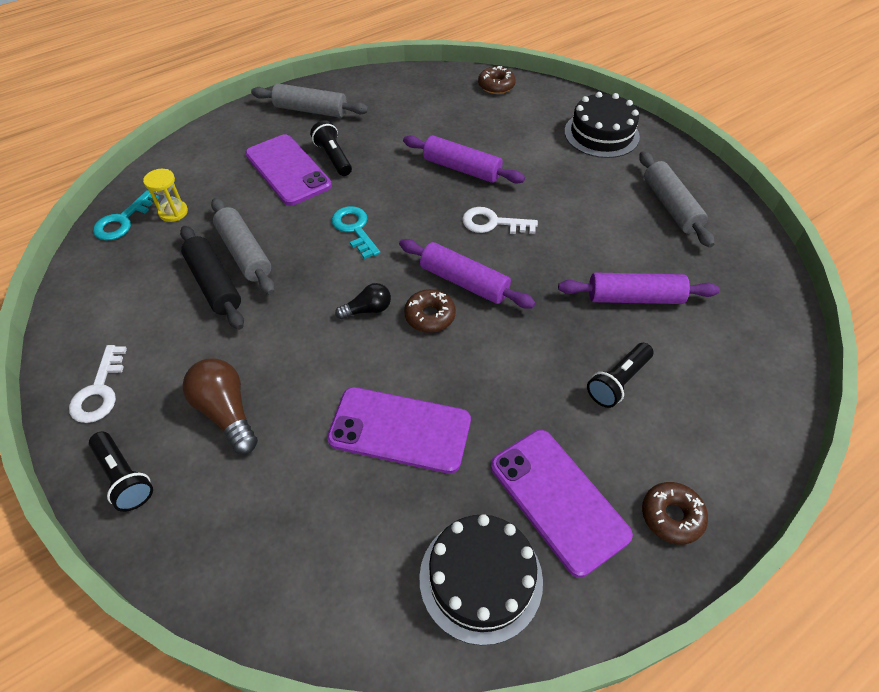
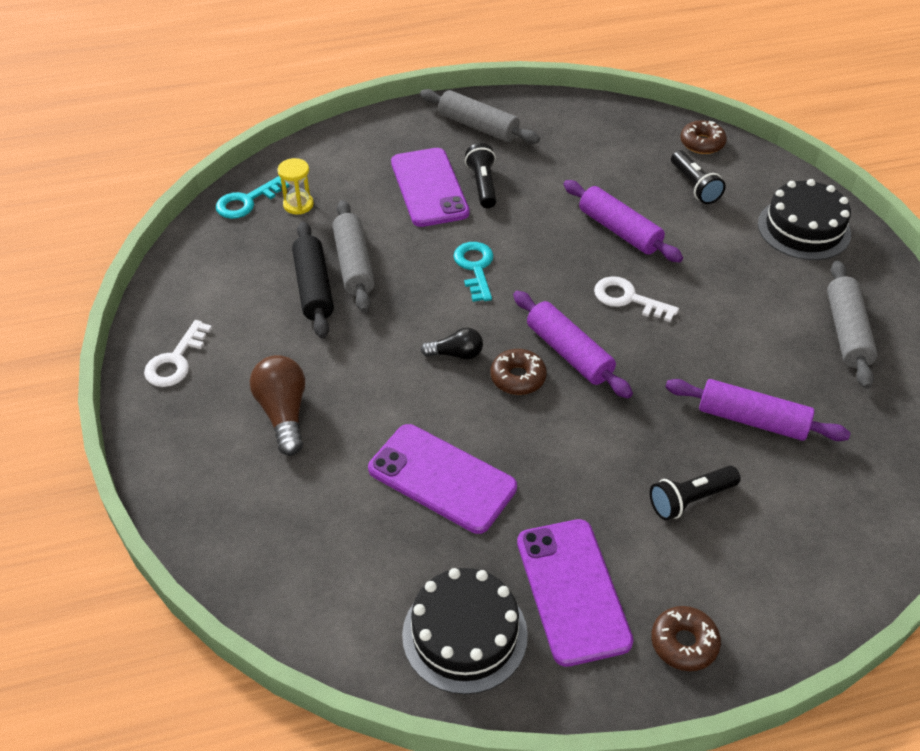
camera: 20 degrees right, 5 degrees down
(124, 477) = (174, 444): black flashlight -> black flashlight (694, 186)

